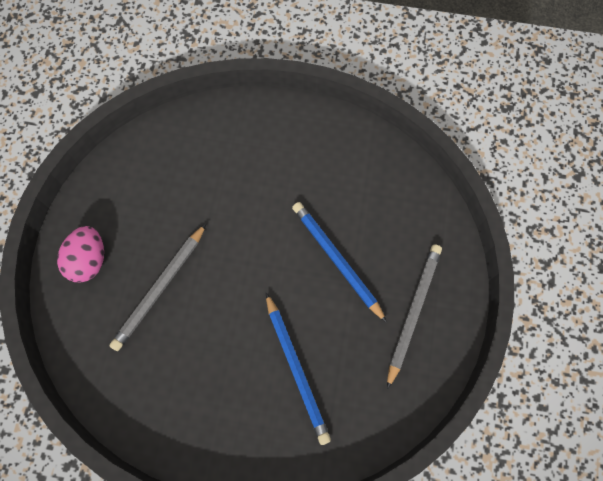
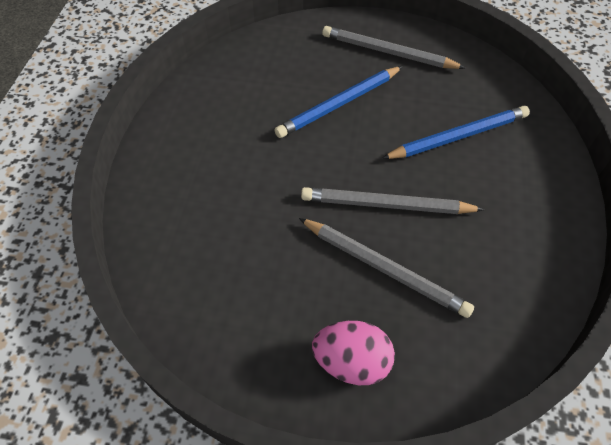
camera: 90 degrees left, 15 degrees down
(220, 295) = (386, 205): none -> grey pencil

